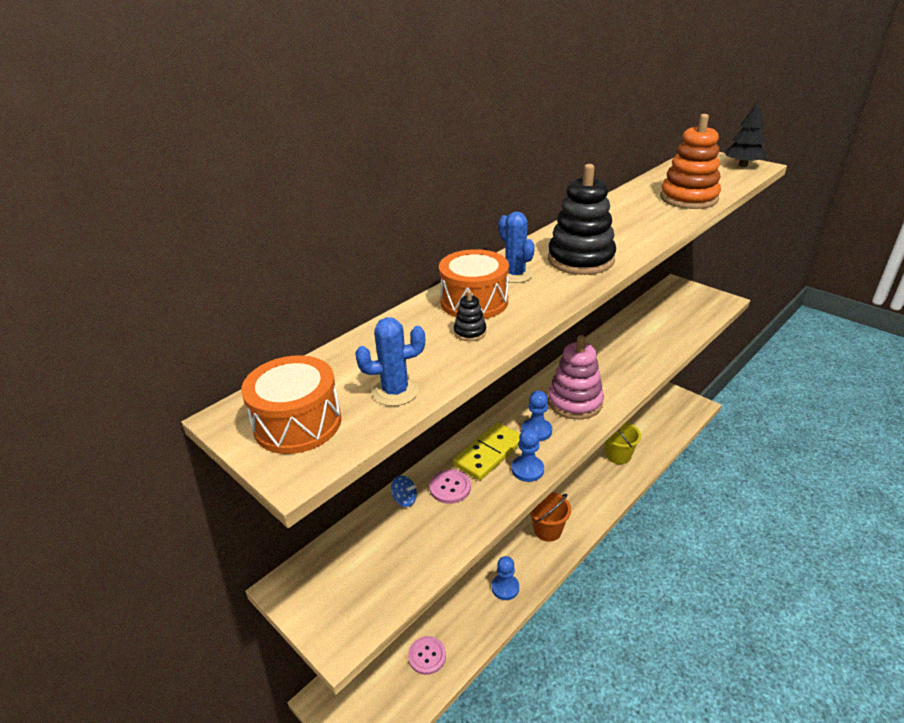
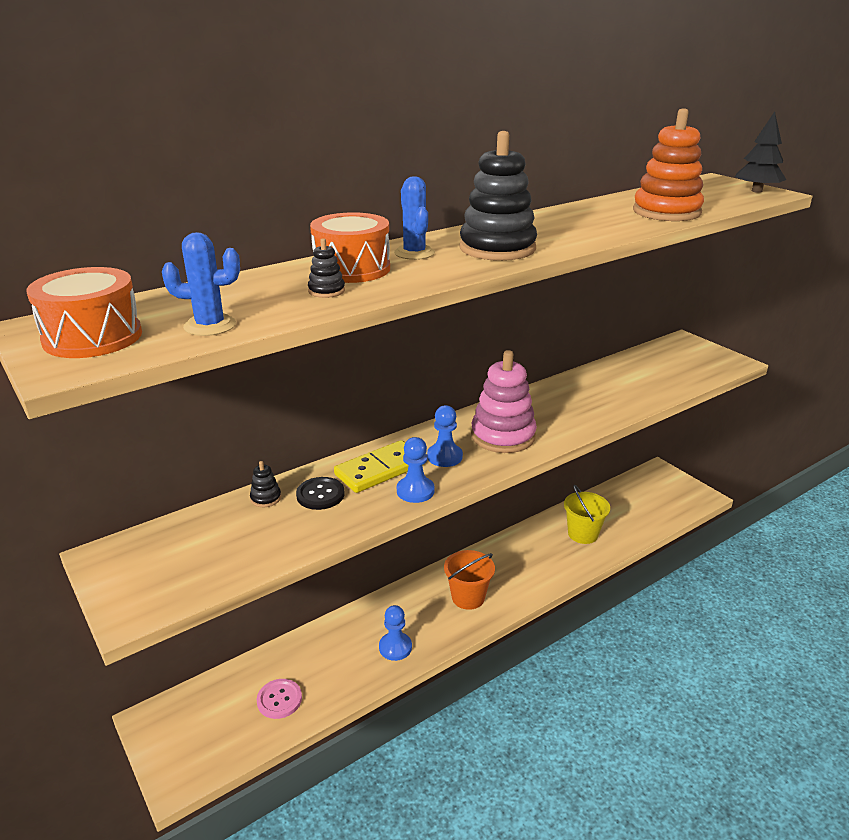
camera: 10 degrees right, 5 degrees down
(404, 499) = (266, 498): blue spinning top -> black stacking toy
(450, 487) = (320, 495): pink button -> black button

